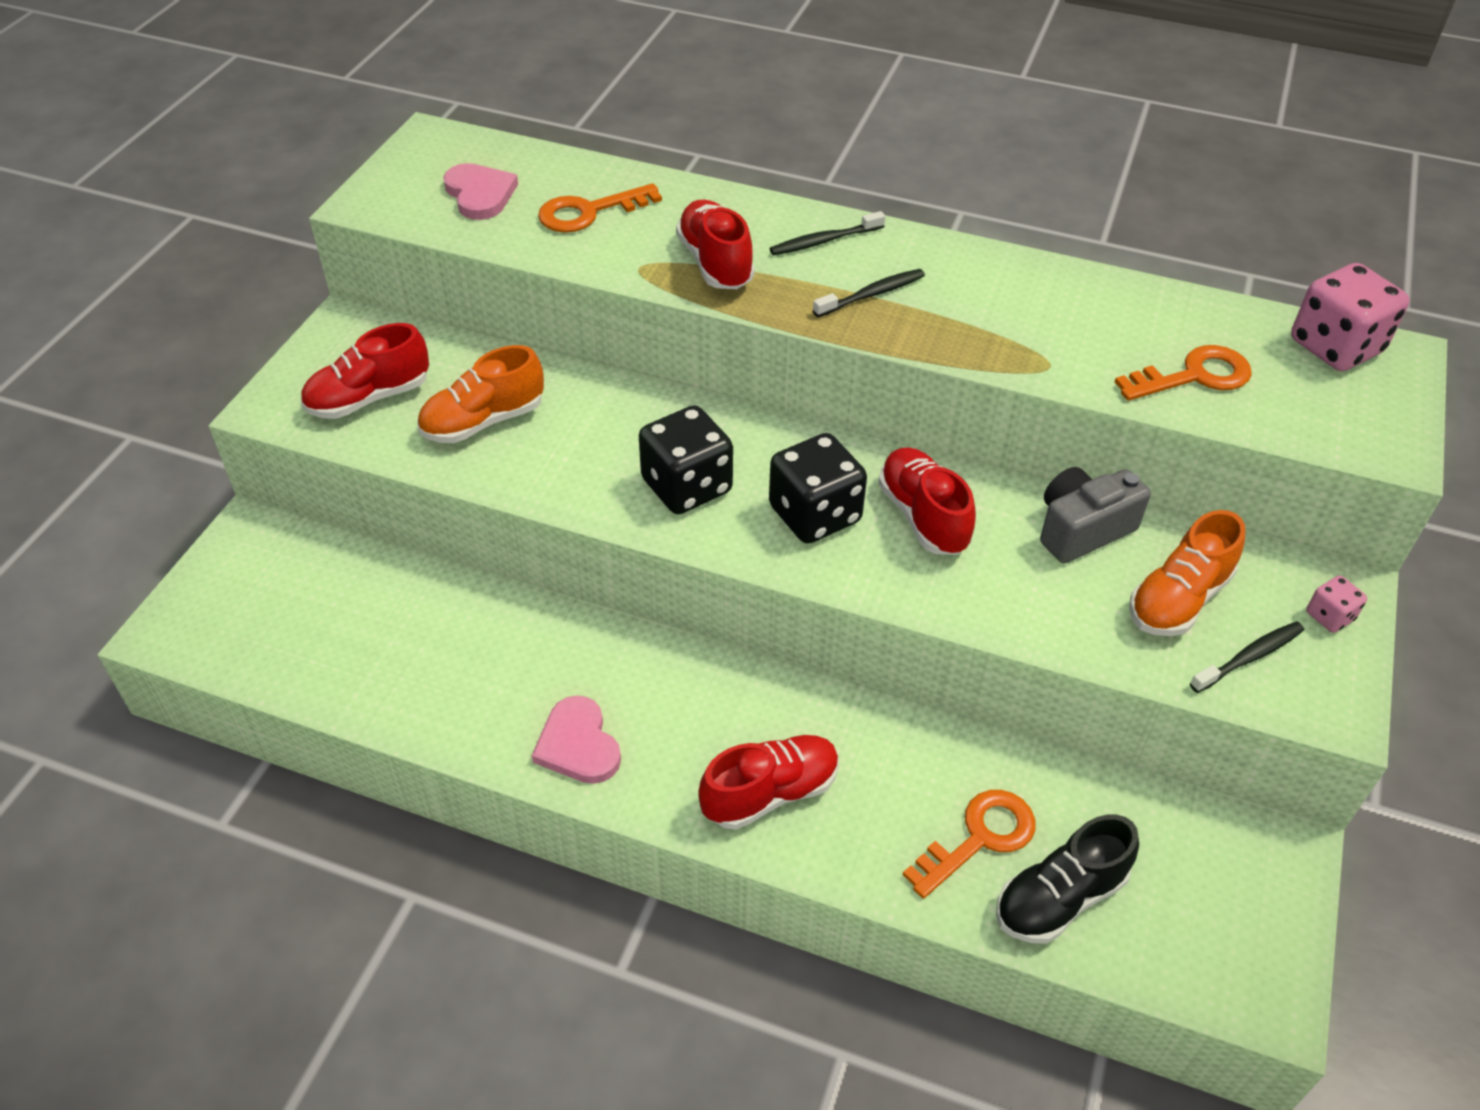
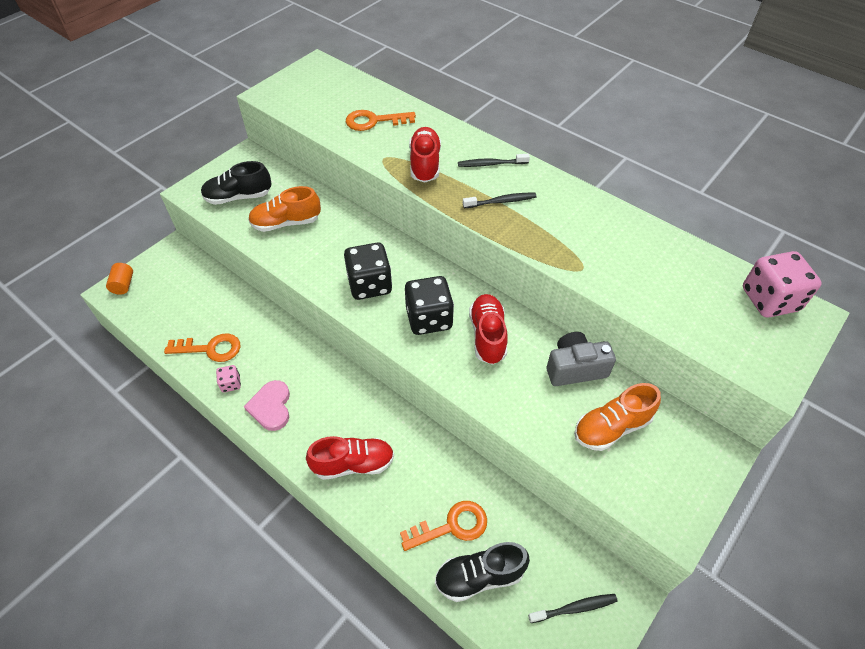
camera: 20 degrees right, 5 degrees up
(181, 615) = (123, 285): none -> orange cylinder
(369, 398) = (238, 197): red shoe -> black shoe
(480, 194) = (324, 100): pink heart -> none
(1194, 376) = (668, 296): orange key -> orange key (210, 349)
(1249, 657) = (637, 476): black toothbrush -> black toothbrush (574, 608)
(1329, 616) = (701, 465): pink dice -> pink dice (231, 384)

